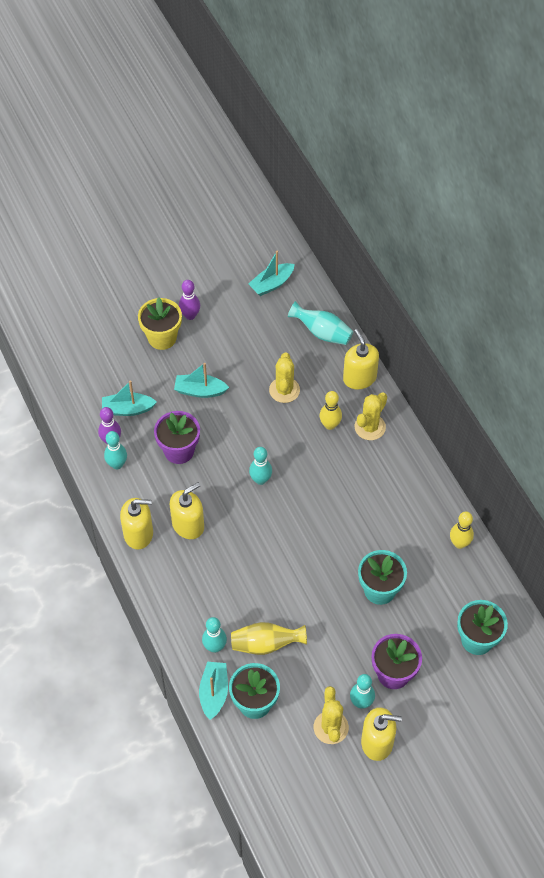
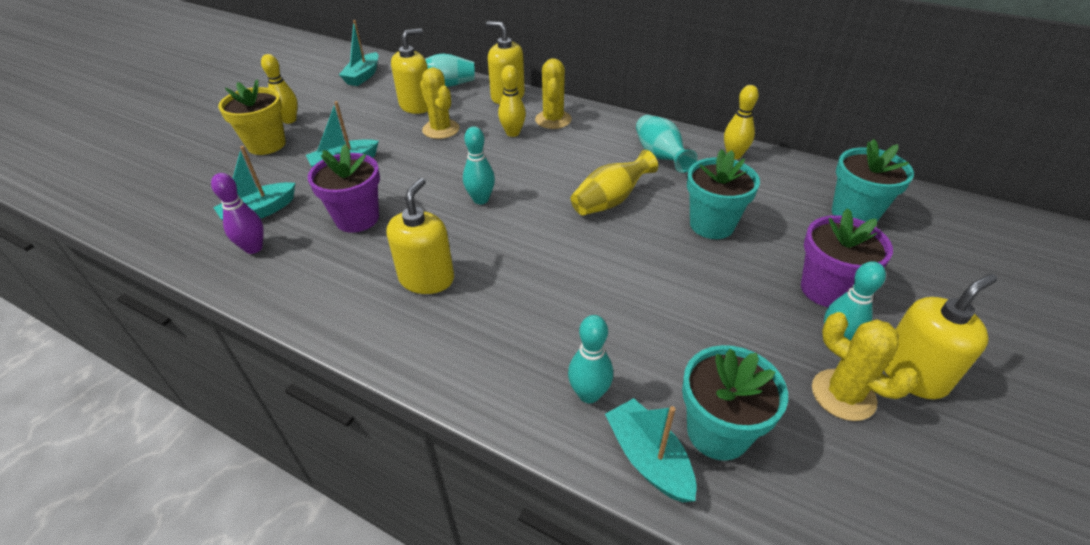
camera: 35 degrees left, 15 degrees down
(117, 464) = (277, 266): turquoise bowling pin -> none
(138, 534) = (361, 322): yellow soap dispenser -> yellow soap dispenser (416, 106)
(190, 315) = (289, 120): purple bowling pin -> yellow bowling pin
(266, 644) = (652, 348): yellow vase -> yellow vase (610, 201)
(408, 512) = (660, 157): none -> turquoise vase

